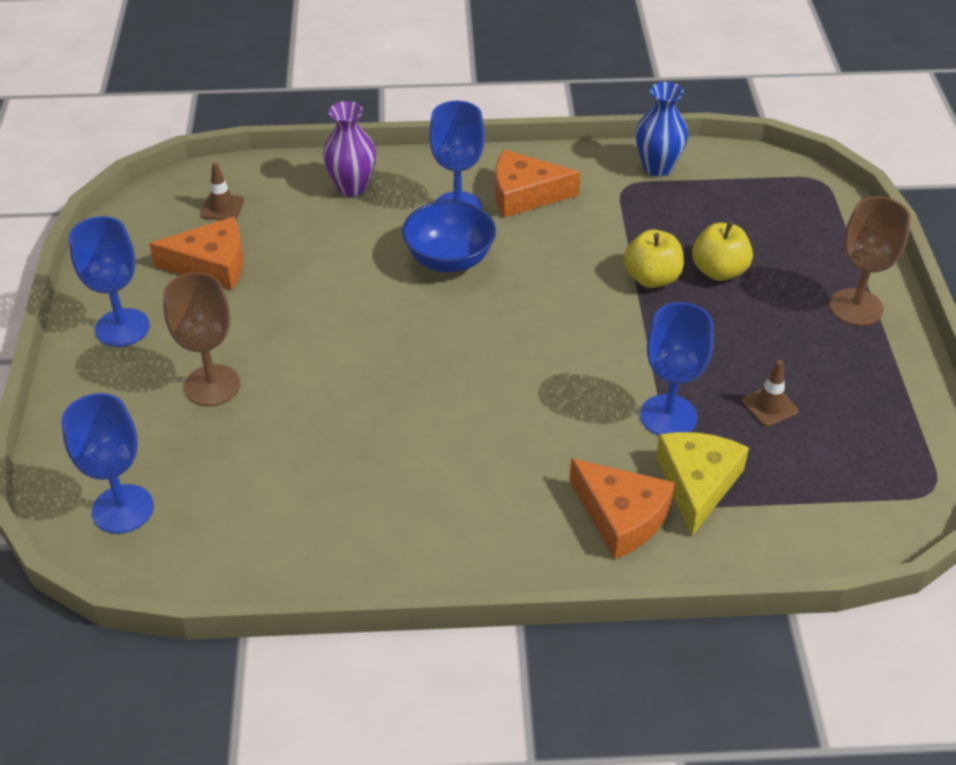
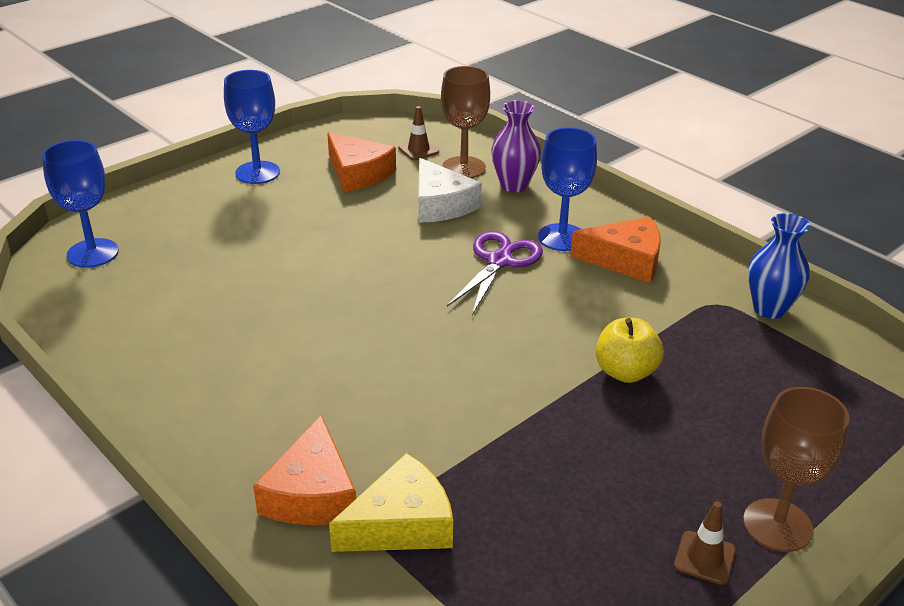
camera: 50 degrees right, 10 degrees down
(212, 385) = (243, 229): brown goblet -> brown goblet (464, 168)
(327, 244) = (441, 204): none -> white cheese
(449, 259) = (499, 261): blue bowl -> purple scissors
(525, 194) = (625, 260): orange cheese -> orange cheese turned 135 degrees clockwise
(668, 416) = (466, 464): blue goblet -> none
(719, 271) = (693, 407): yellow apple -> none
(769, 406) = (558, 526): brown traffic cone -> brown traffic cone (704, 558)

